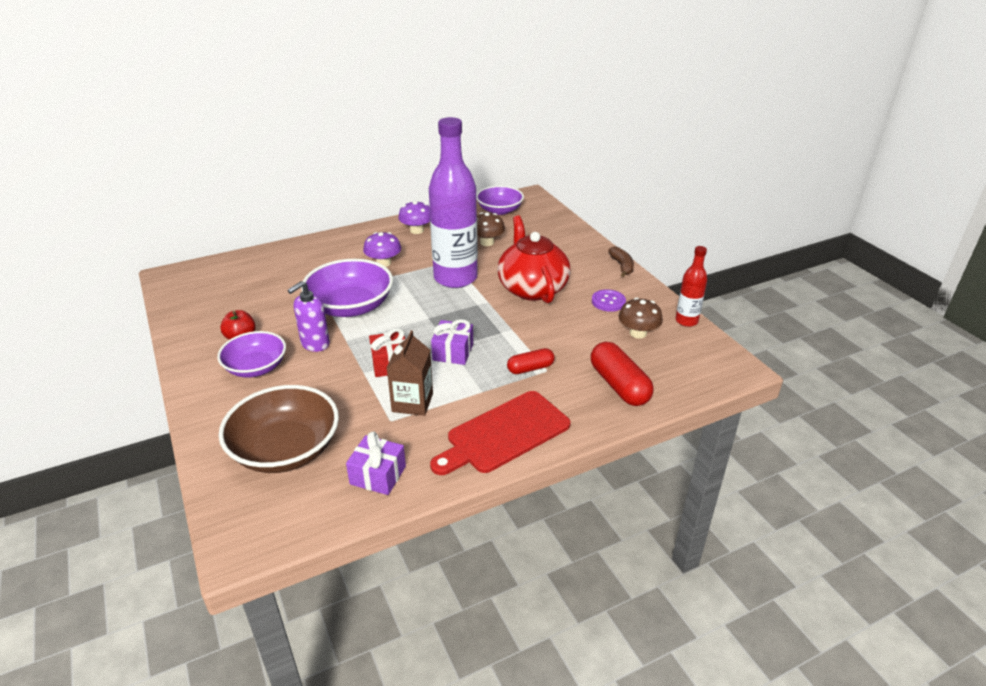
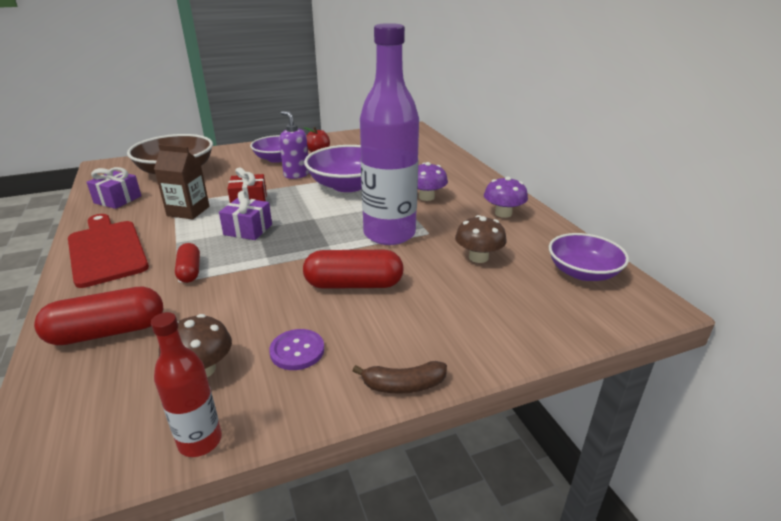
camera: 95 degrees right, 5 degrees down
(532, 288) = (354, 284): red teapot -> red capsule

